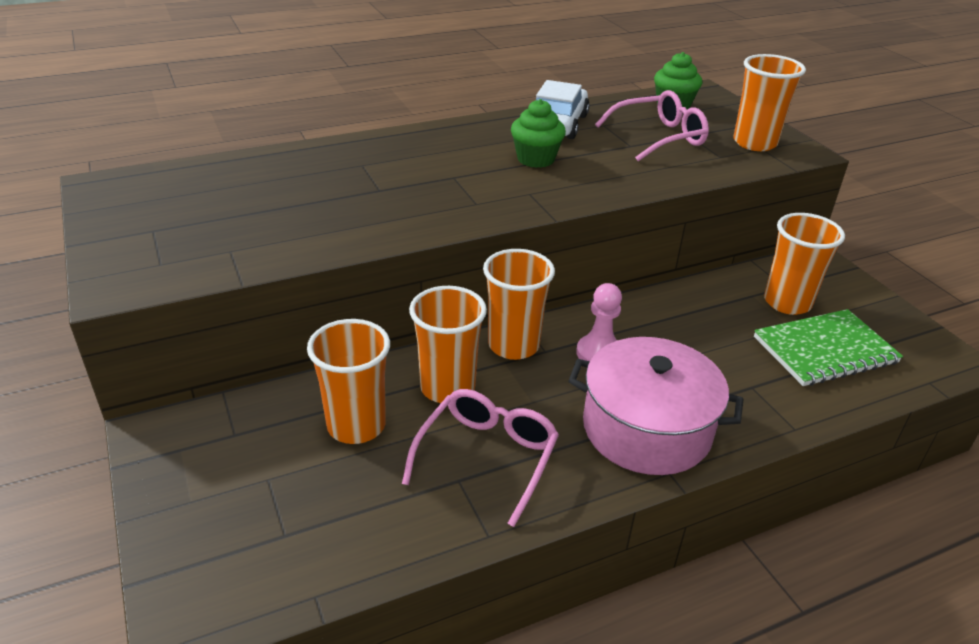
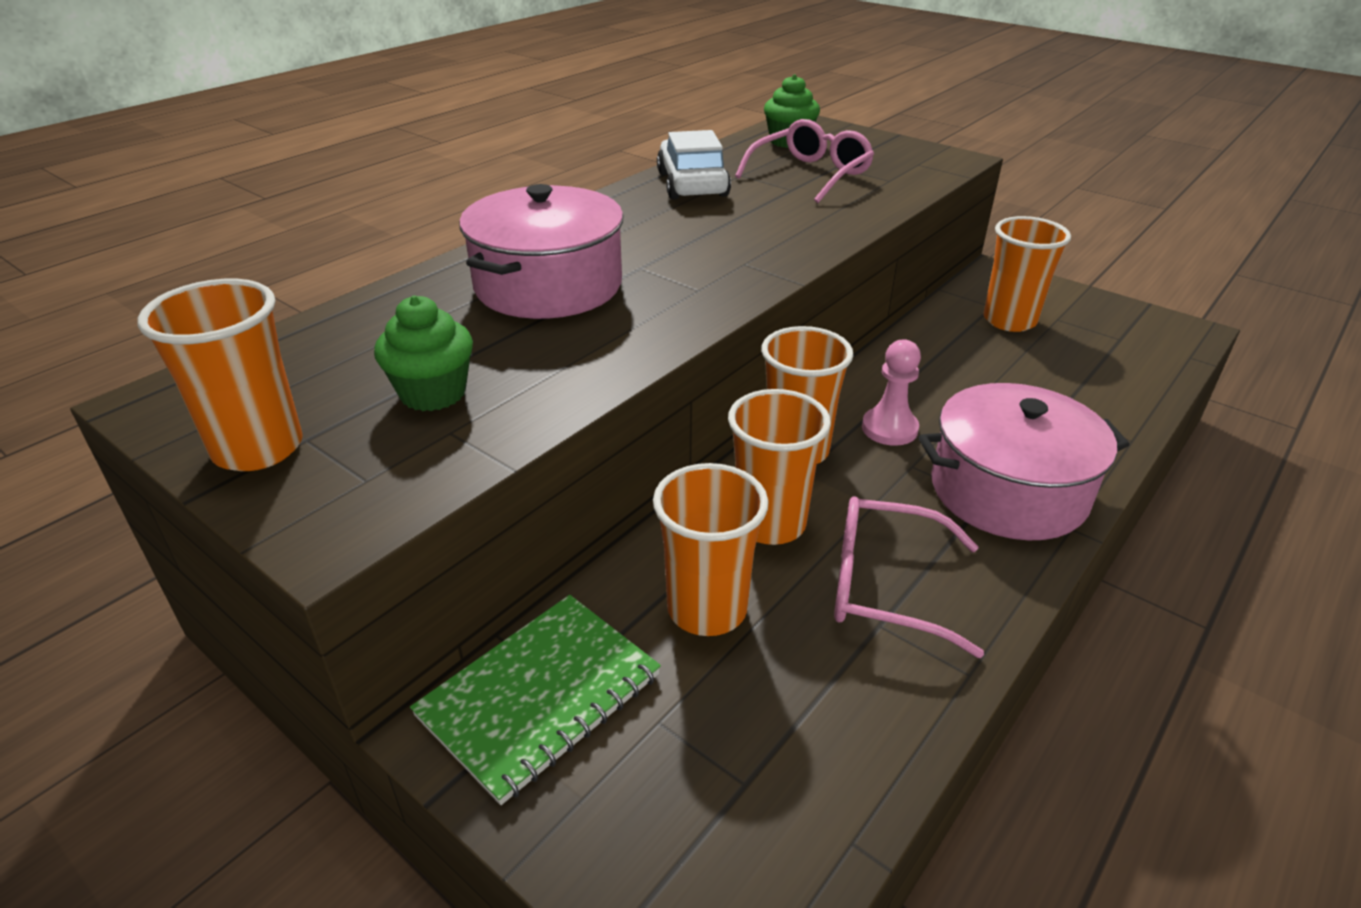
camera: 25 degrees left, 0 degrees up
(380, 174) = (548, 285): none -> pink pot
(487, 457) = (885, 586): pink glasses -> pink glasses turned 75 degrees counterclockwise
(535, 159) = (710, 226): green cupcake -> green cupcake (433, 393)
(754, 143) = (905, 160): orange cup -> orange cup (258, 448)
(825, 350) = (1083, 356): green notebook -> green notebook (540, 696)

